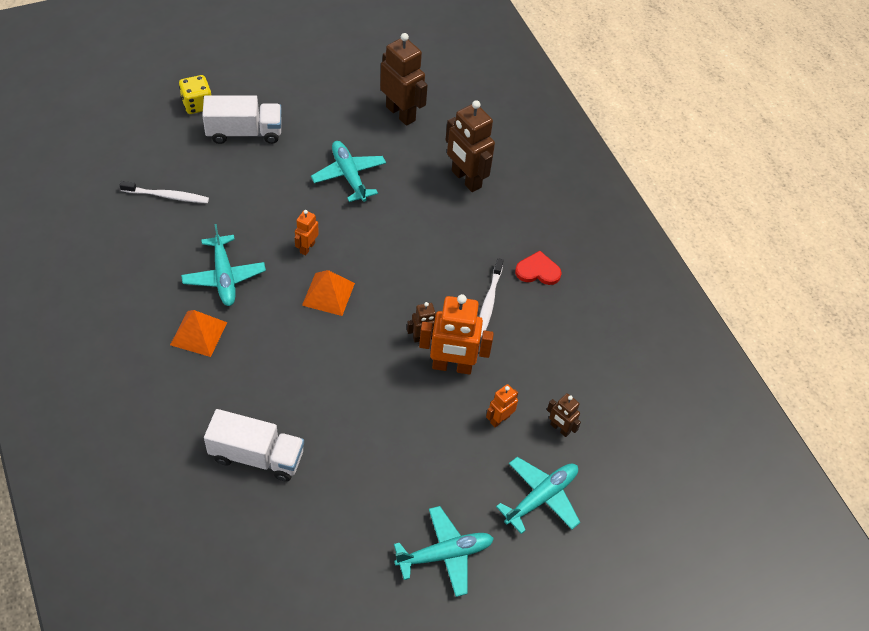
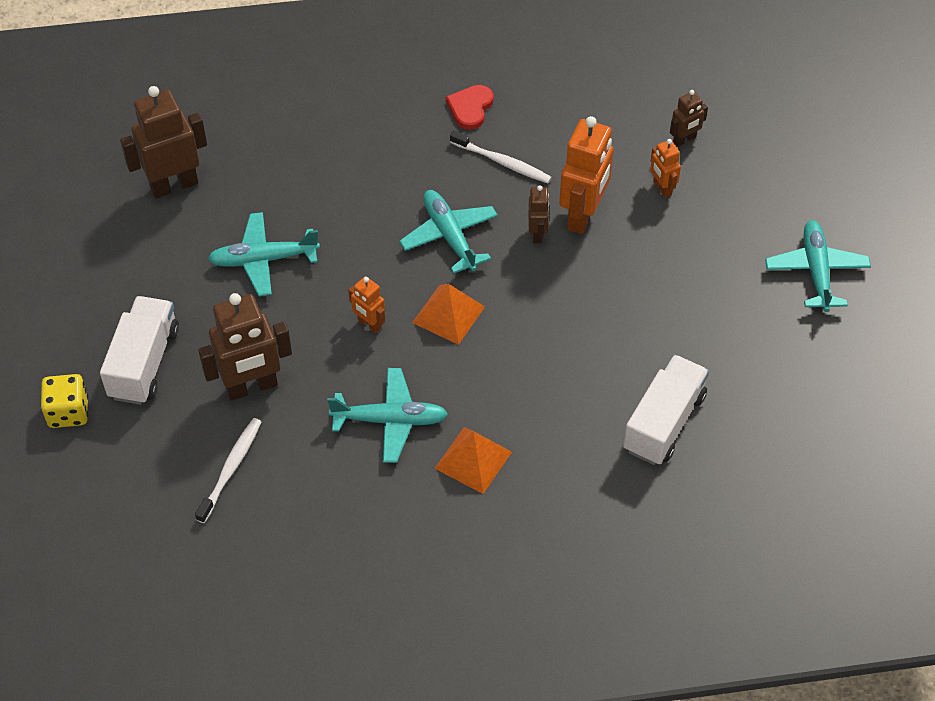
camera: 70 degrees left, 0 degrees up
(466, 179) = (310, 143): brown robot -> brown robot (252, 387)
(541, 497) = (763, 175): turquoise plane -> turquoise plane (449, 236)

